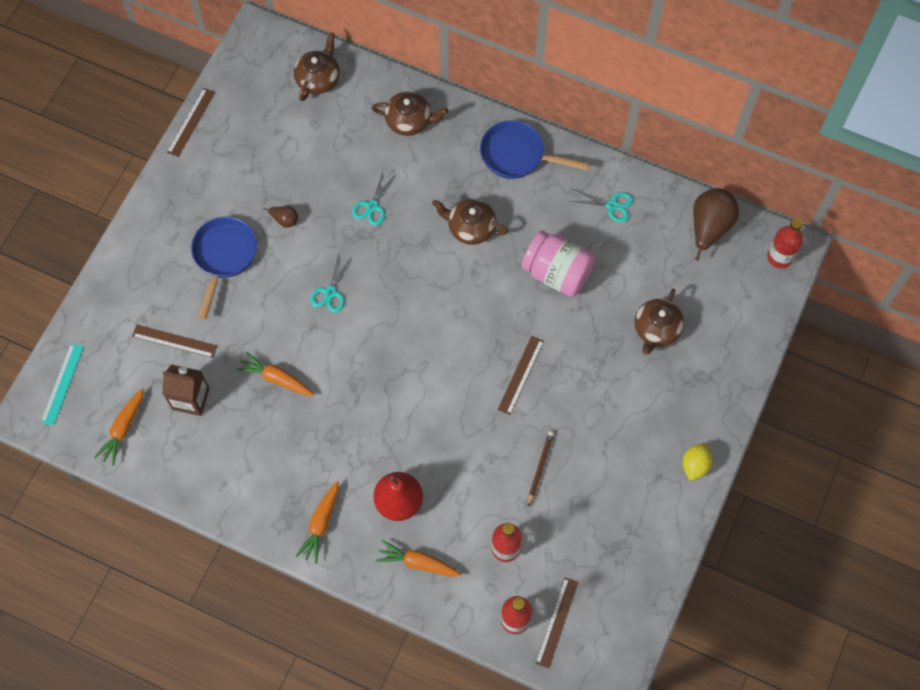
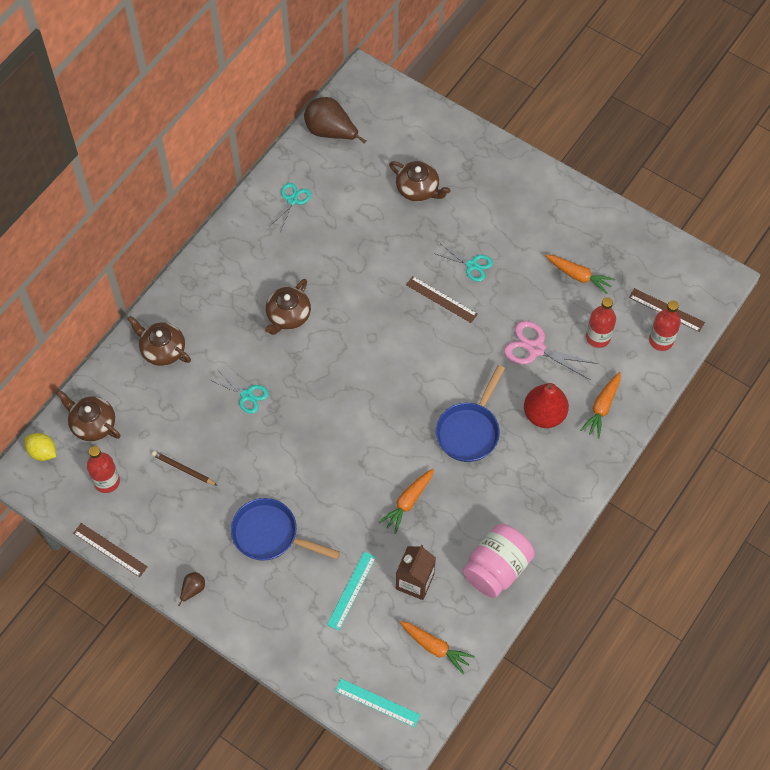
camera: 80 degrees left, 5 degrees down
(174, 341) = (351, 590): brown ruler -> turquoise ruler
(285, 220) = (243, 474): brown pear -> brown pear (193, 589)
(320, 524) = (556, 482): orange carrot -> orange carrot (578, 276)
(330, 293) = (329, 444): turquoise scissors -> turquoise scissors (472, 265)
(409, 121) = (162, 349): brown teapot -> brown teapot turned 75 degrees counterclockwise
(478, 482) = (536, 348): none -> pink scissors
(517, 155) = (223, 265): blue pan -> blue pan (470, 430)
(540, 467) = (529, 299): brown pencil -> brown pencil (183, 469)
(557, 273) = (349, 254): pink jar -> pink jar (497, 568)
(695, 465) = (545, 185): yellow lemon -> yellow lemon (42, 452)
(780, 257) = (369, 87): red bottle -> red bottle (107, 481)

